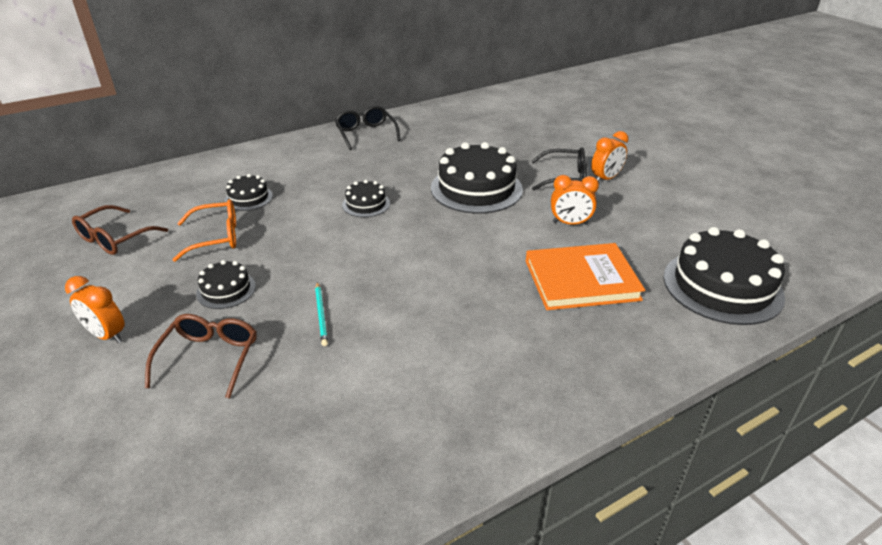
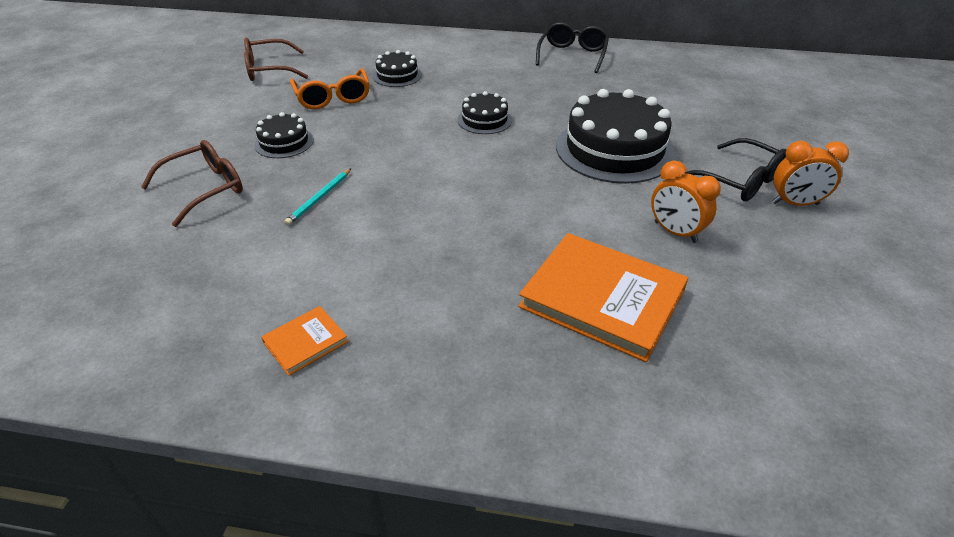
camera: 40 degrees right, 5 degrees up
(107, 335) = (174, 138): orange clock -> none
(217, 237) = (333, 98): orange glasses -> orange glasses turned 45 degrees clockwise
(452, 408) = (305, 342): none -> orange book
(722, 286) = (788, 411): black cake -> none

